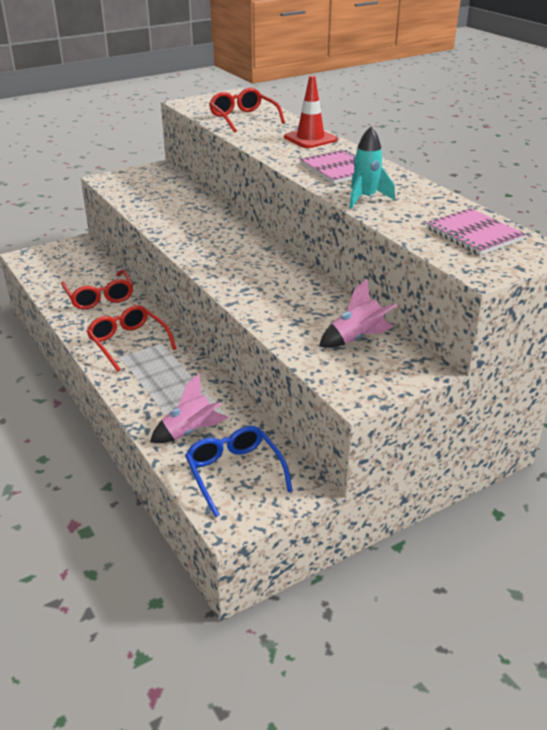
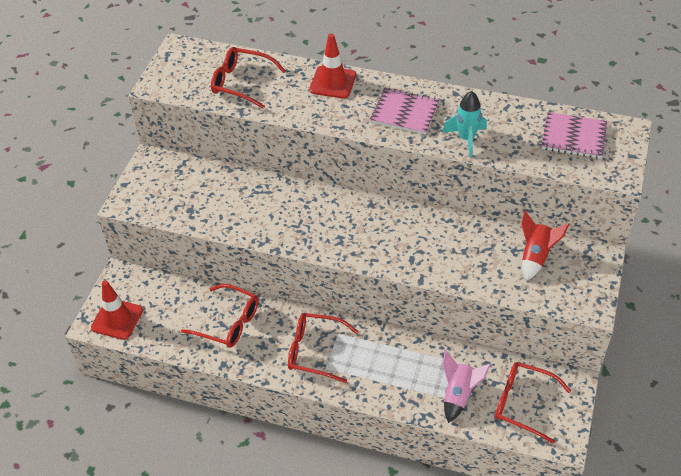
camera: 40 degrees left, 15 degrees up
(40, 261) = (117, 319): none -> red traffic cone
(234, 473) = (522, 403): blue glasses -> red glasses
(356, 338) = (535, 256): pink rocket -> red rocket

